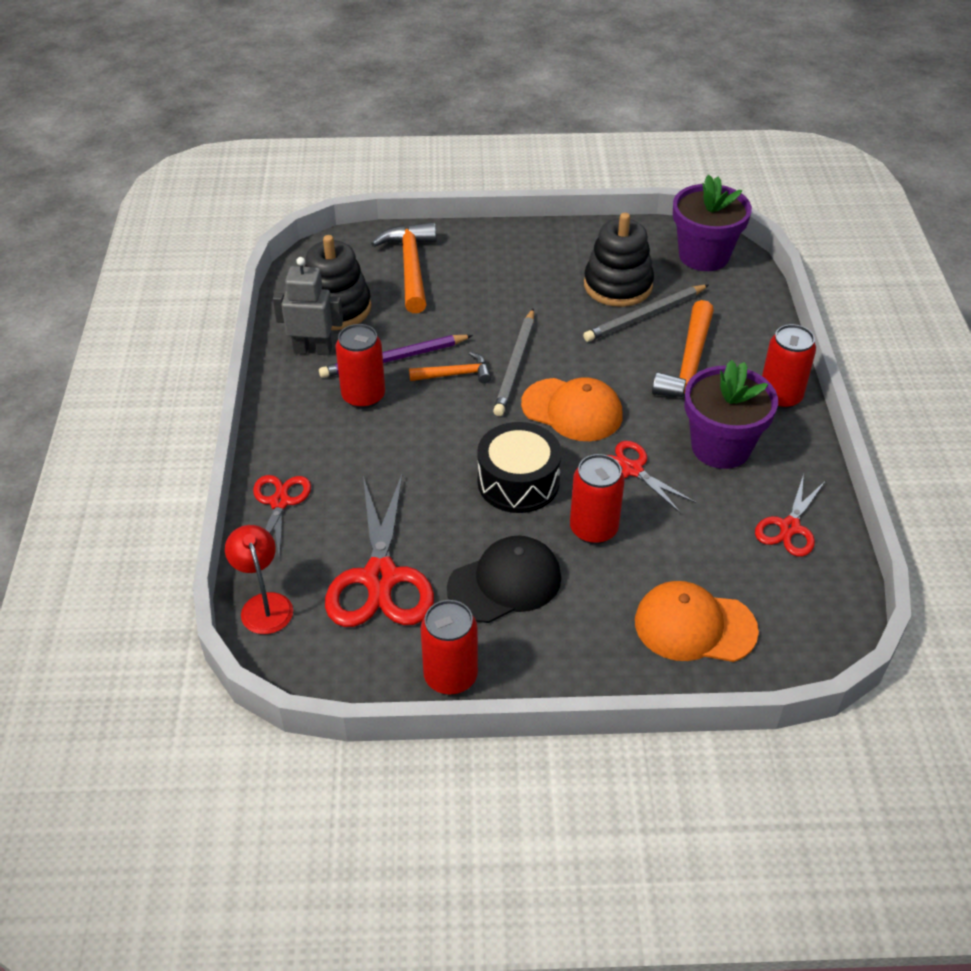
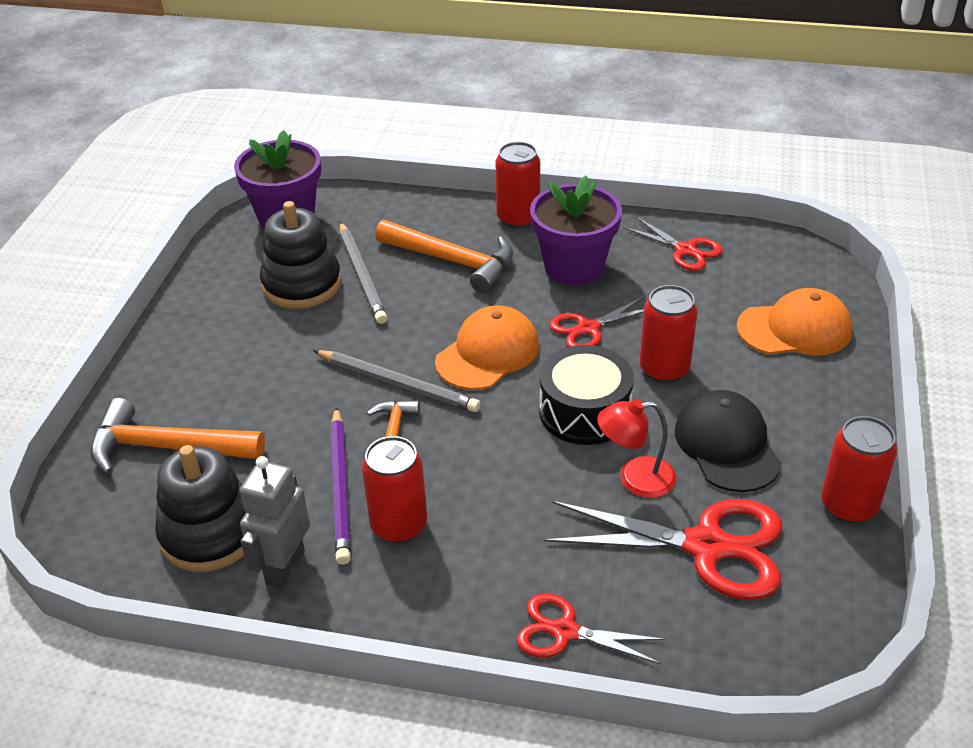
camera: 75 degrees left, 5 degrees down
(264, 604) = (734, 663): red lamp -> red lamp (635, 479)
(694, 626) = (794, 329): orange cap -> orange cap turned 120 degrees counterclockwise

